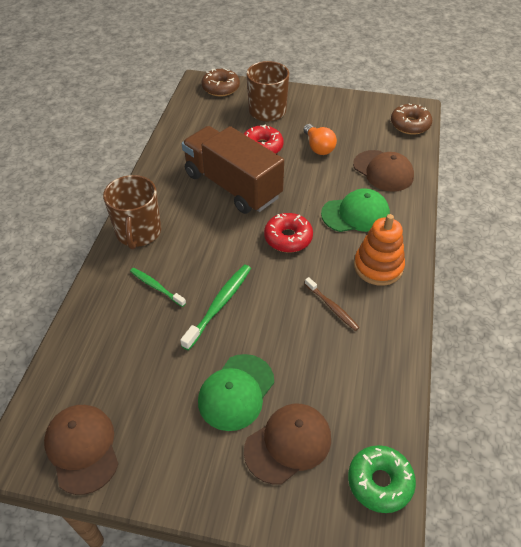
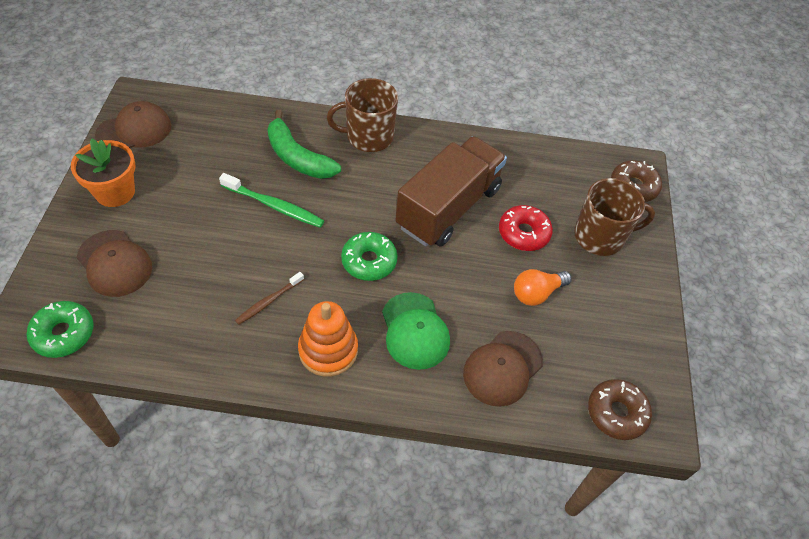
camera: 80 degrees right, 5 degrees up
(156, 287) = (297, 157): green toothbrush -> green banana
(184, 457) = (115, 192): none -> orange flower pot
(236, 392) = (173, 223): green cap -> none
(288, 238) = (369, 261): red donut -> green donut

